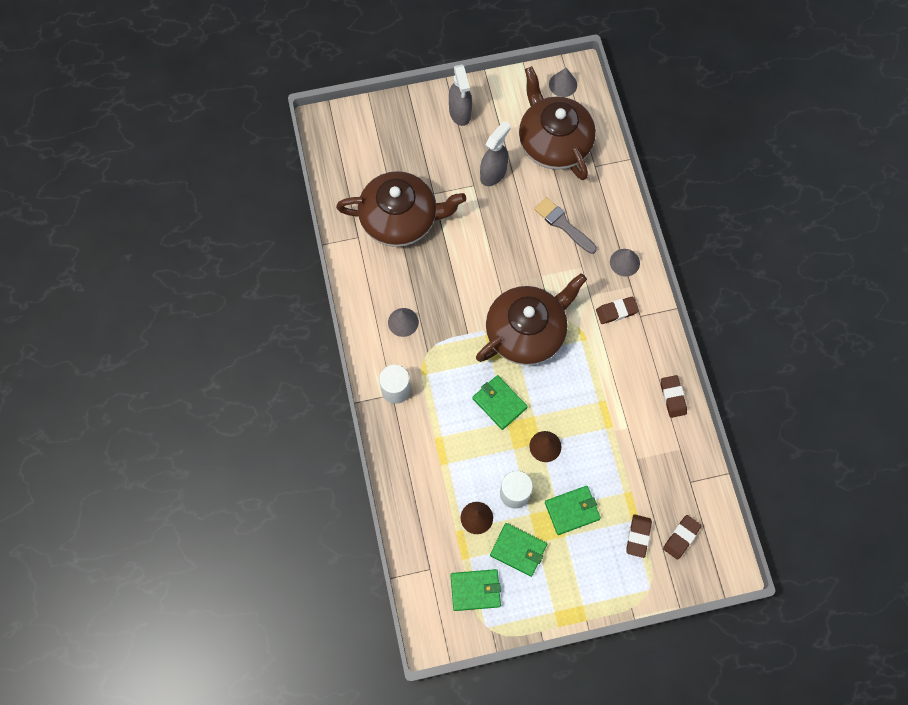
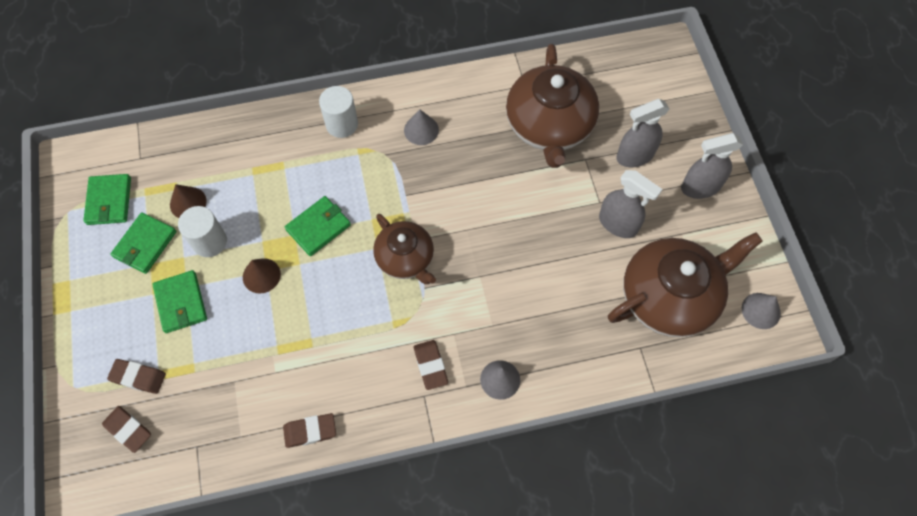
camera: 90 degrees right, 5 degrees down
(431, 157) = (634, 156): none -> grey spray bottle
(527, 332) = (405, 258): brown teapot -> brown teapot, size x0.61
(563, 224) = (551, 304): grey brush -> none

